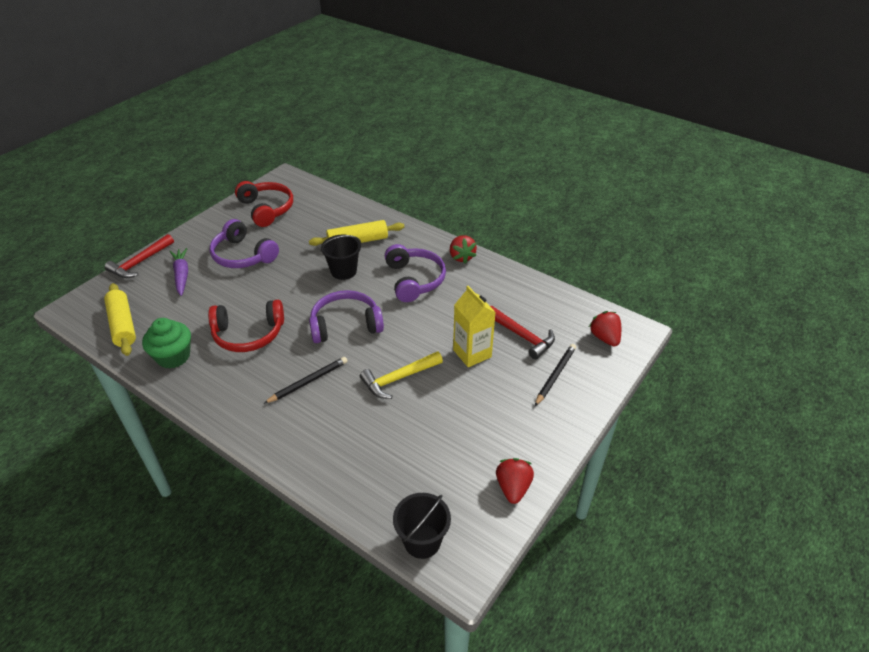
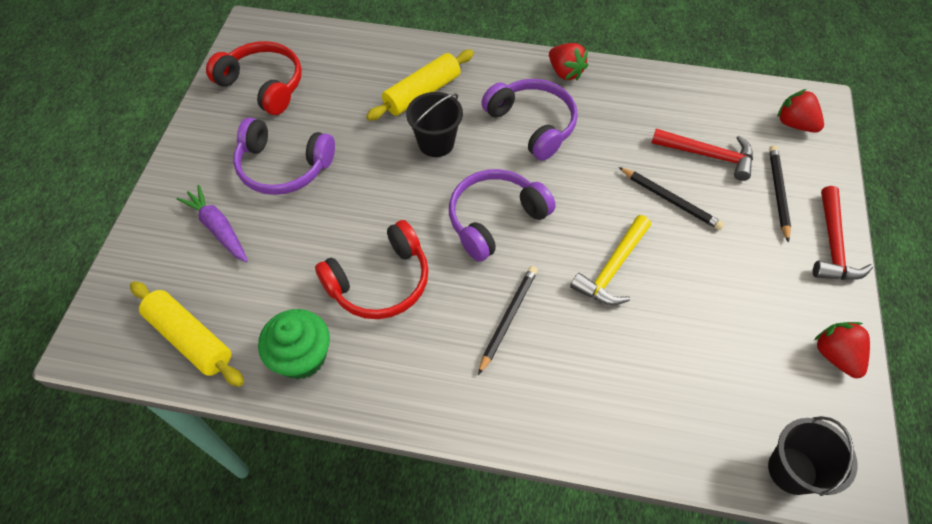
camera: 25 degrees left, 15 degrees up
(140, 262) = (140, 231): red hammer -> red hammer (832, 244)
(472, 353) = (670, 200): yellow carton -> black pencil

